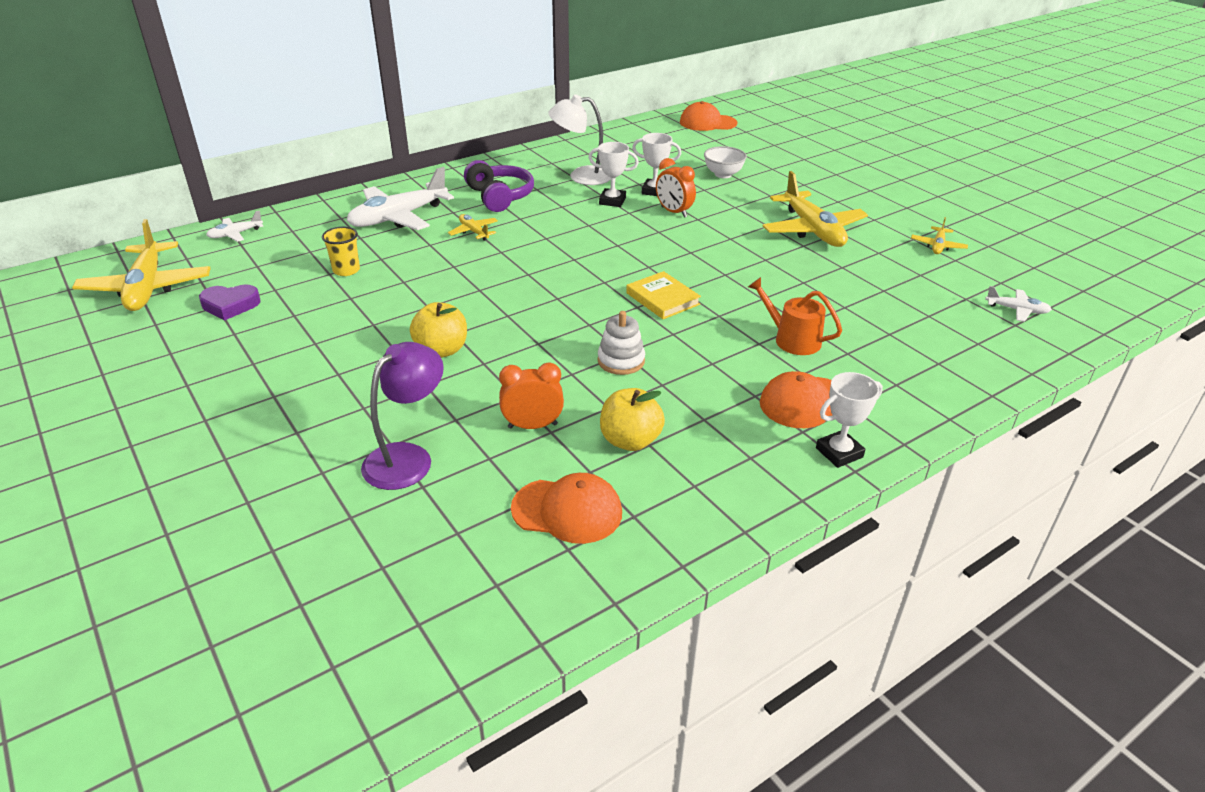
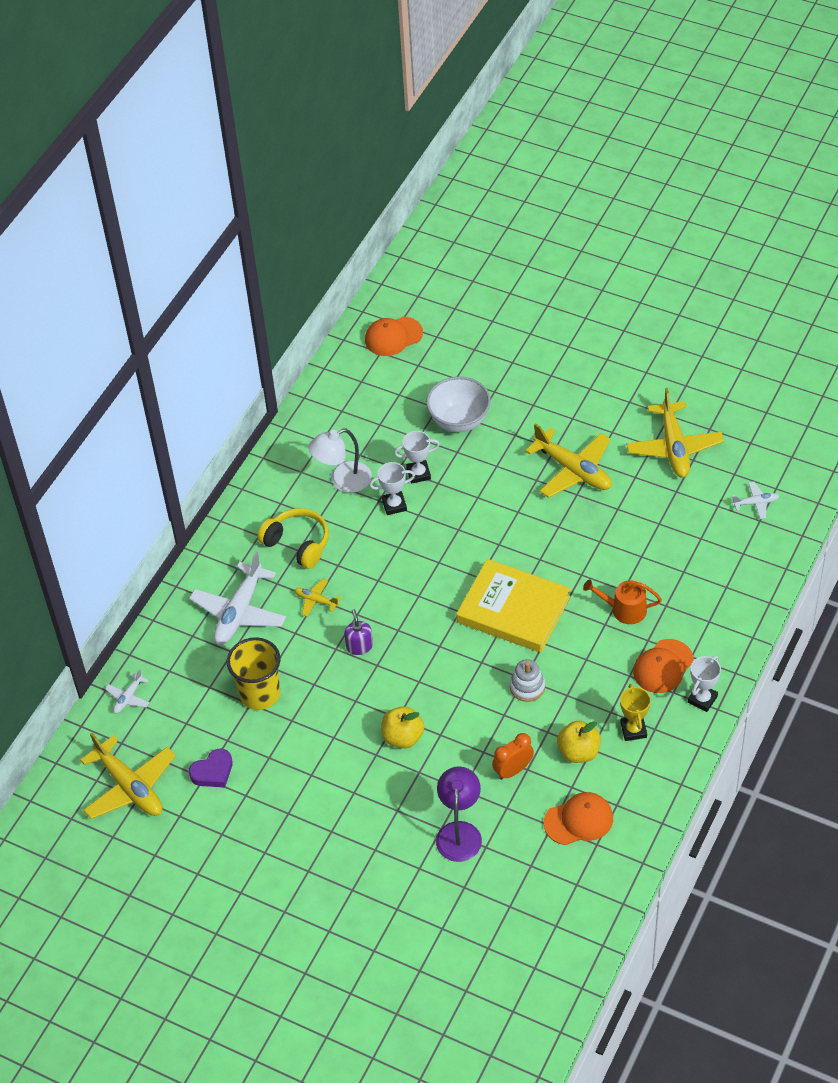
camera: 25 degrees left, 15 degrees up
(346, 270) = (260, 694): yellow cup -> yellow cup, size x1.81
(478, 272) = (359, 646): none -> purple soap dispenser
(499, 197) = (297, 544): purple headphones -> yellow headphones
(662, 299) = (513, 610): yellow book -> yellow book, size x1.93
(673, 212) = (453, 497): orange clock -> none
(720, 447) = (633, 730): none -> yellow trophy
(723, 174) = (459, 421): white bowl -> white bowl, size x1.58
(937, 246) = (674, 447): yellow plane -> yellow plane, size x2.10

